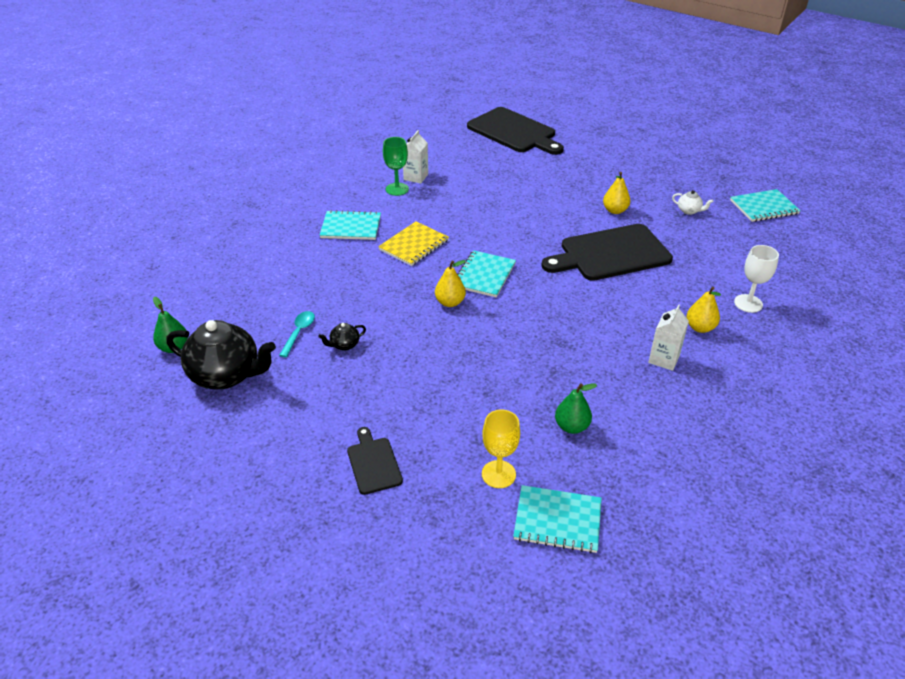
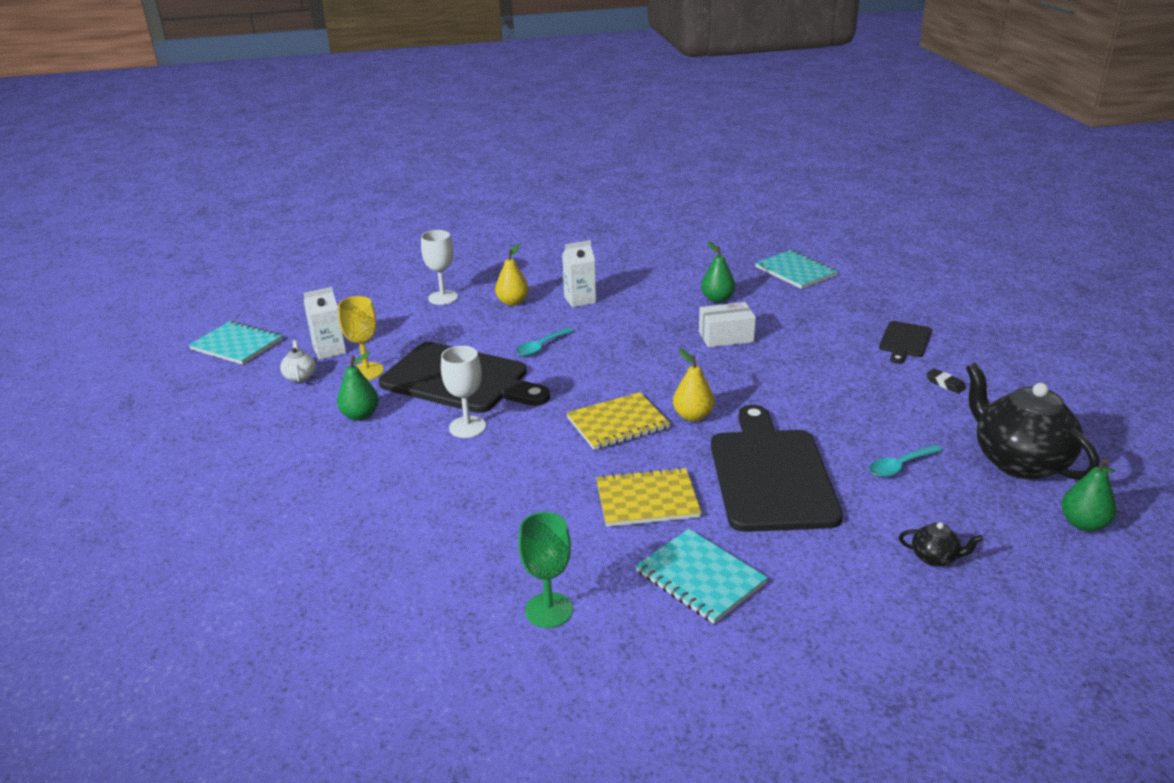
camera: 135 degrees left, 10 degrees down
(310, 426) = (945, 384): none -> black eraser
(344, 345) = (855, 430): black teapot -> black teapot (935, 558)
(416, 177) = (488, 618): white carton -> white carton (329, 350)
(484, 275) = (617, 423): turquoise notebook -> yellow notebook
(498, 474) = (808, 300): yellow goblet -> yellow goblet (366, 371)
(511, 383) = (726, 337): none -> white box
(514, 132) = (195, 617): black cutting board -> black cutting board (771, 474)
(554, 232) = (467, 427): none -> white goblet
(611, 301) = (541, 347): none -> turquoise spoon
(615, 210) = (360, 415): yellow pear -> green pear

